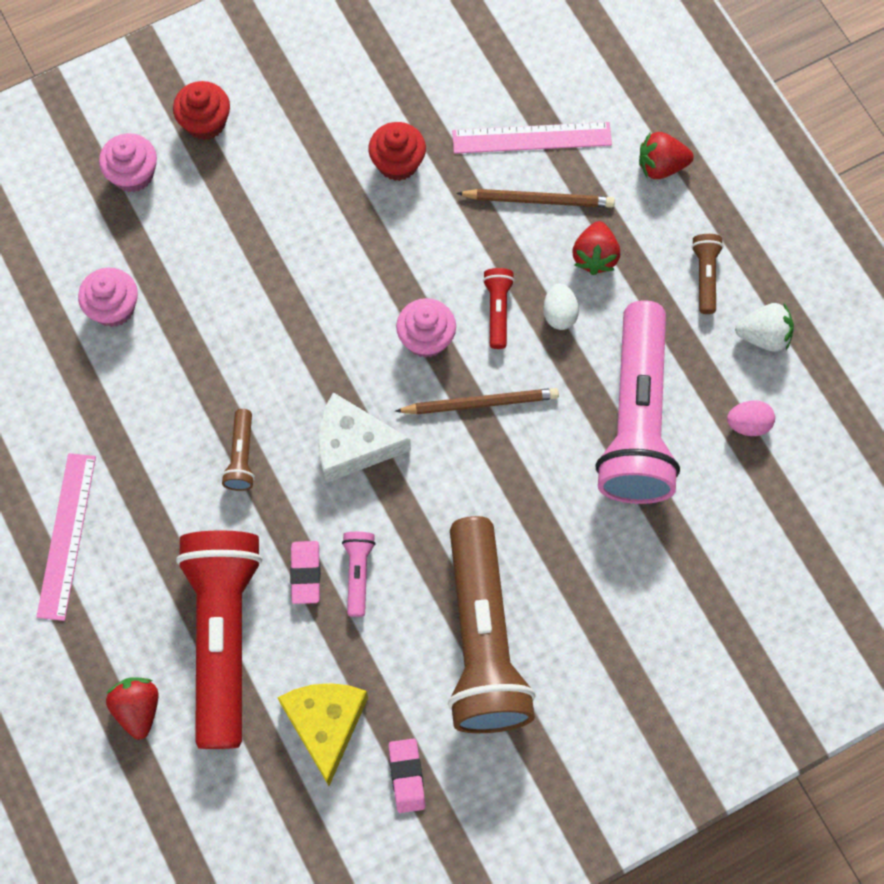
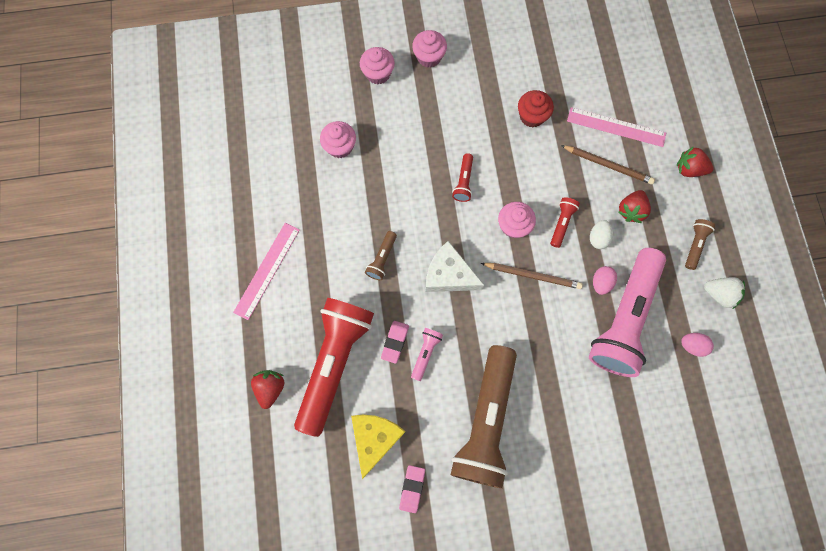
camera: 20 degrees right, 5 degrees up
(205, 122) = (429, 57): red cupcake -> pink cupcake
(327, 298) = (463, 182): none -> red flashlight
(585, 378) = (601, 282): none -> pink egg

